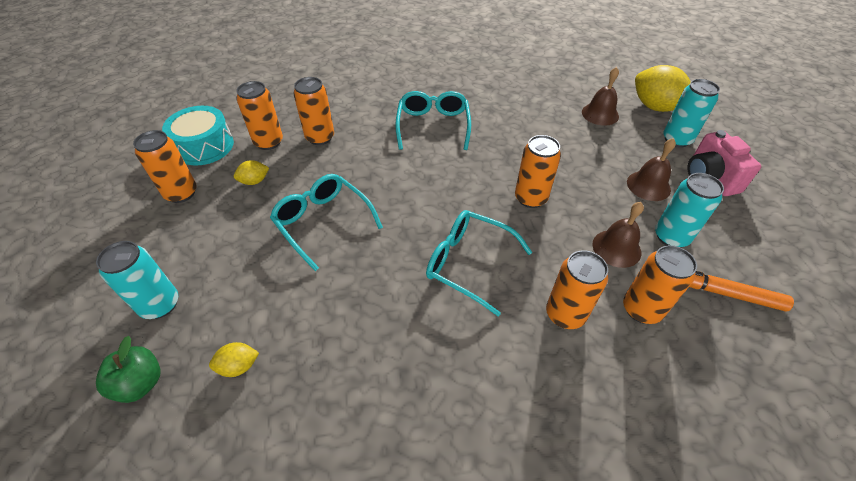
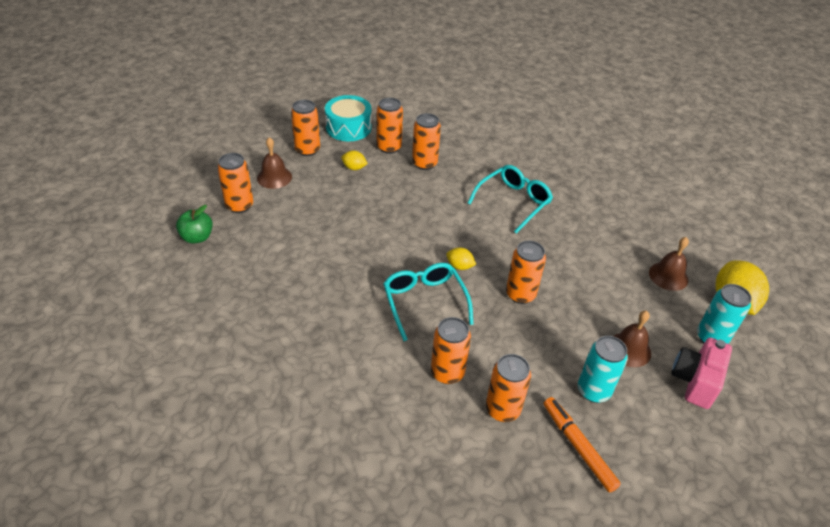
camera: 40 degrees right, 5 degrees down
(160, 305) = (239, 205): turquoise can -> orange can
(239, 366) = (245, 262): yellow lemon -> yellow lemon (459, 266)
(323, 222) = (366, 218): turquoise glasses -> none
(616, 248) = (539, 366): brown bell -> brown bell (274, 177)

